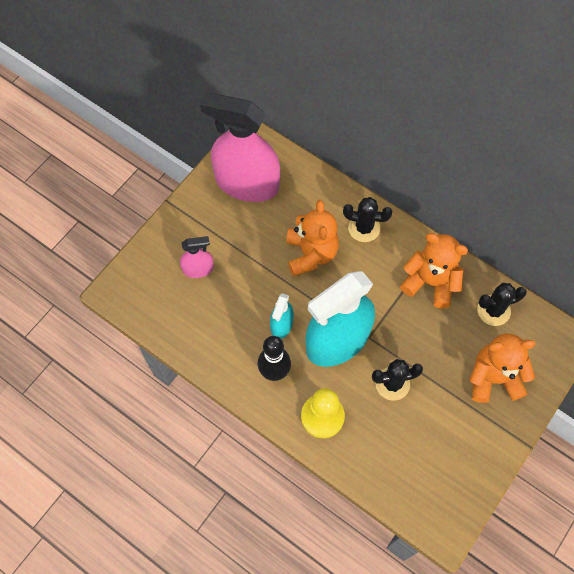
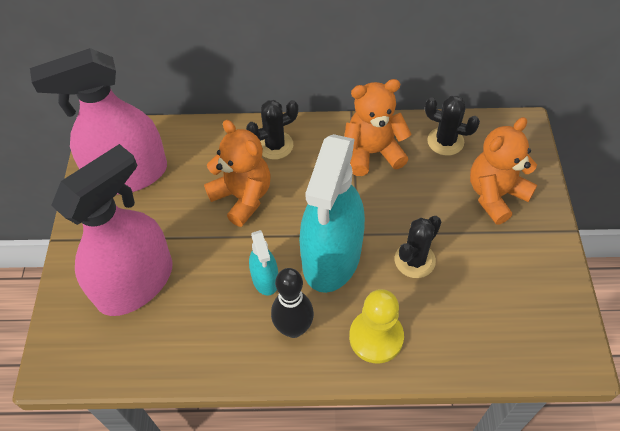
camera: 35 degrees left, 10 degrees down
(198, 269) = (135, 283): pink spray bottle -> pink spray bottle, size x2.21
(493, 310) = (445, 141): black cactus -> black cactus turned 75 degrees clockwise

